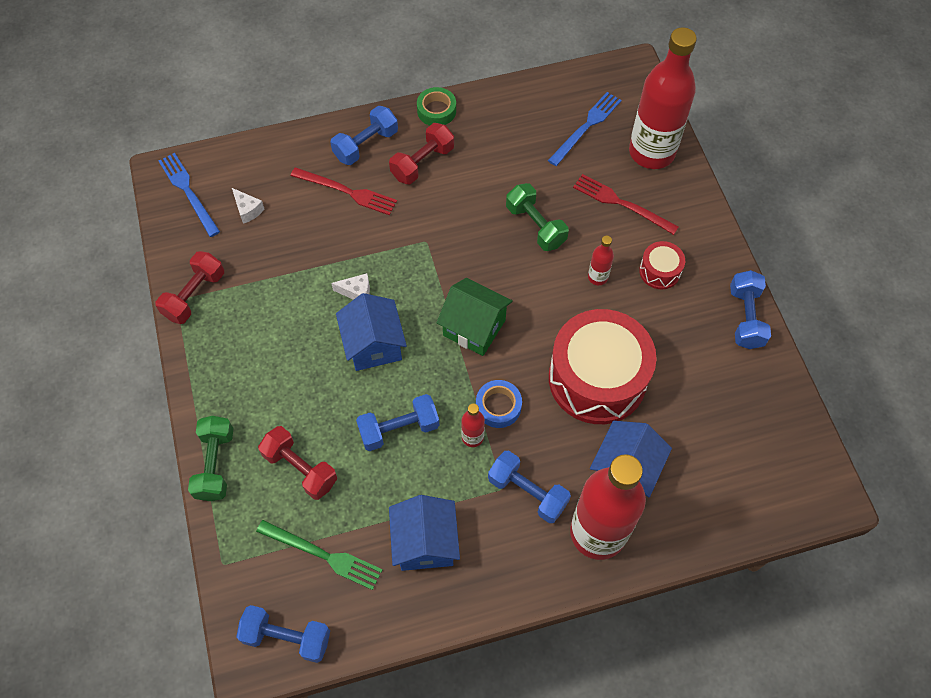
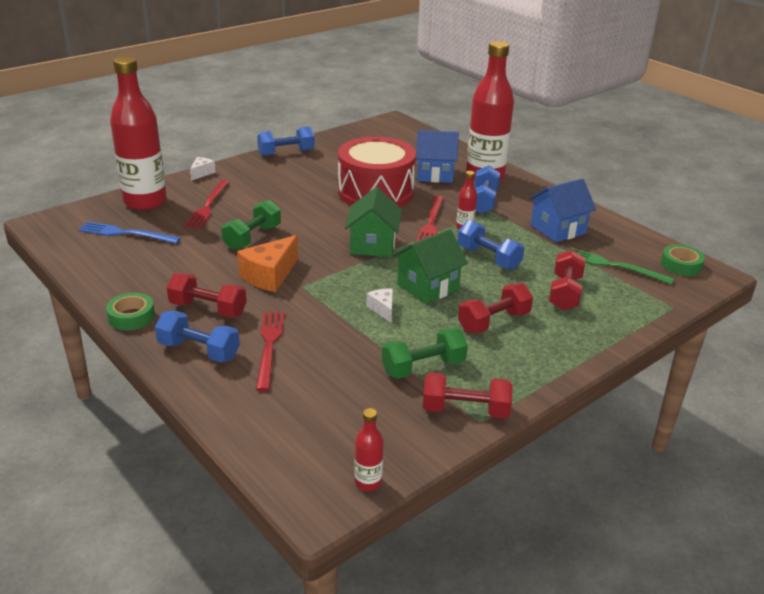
camera: 115 degrees left, 30 degrees down
(188, 192) = (336, 469): blue fork -> none
(215, 464) = (608, 336): green dumbbell -> green dumbbell (423, 367)
(248, 210) = (333, 409): white cheese -> white cheese (202, 173)
(287, 637) = (681, 265): blue dumbbell -> green tape
(290, 375) = (493, 322): none -> red dumbbell
(323, 555) = (613, 265): green fork -> green fork turned 60 degrees counterclockwise
(373, 345) = (428, 287): blue house -> green house
(456, 221) = (269, 275): none -> orange cheese
(498, 406) = (431, 223): blue tape -> red fork
(597, 277) = (287, 205): red bottle -> red bottle (368, 482)
(659, 271) = (266, 184): red drum -> none

